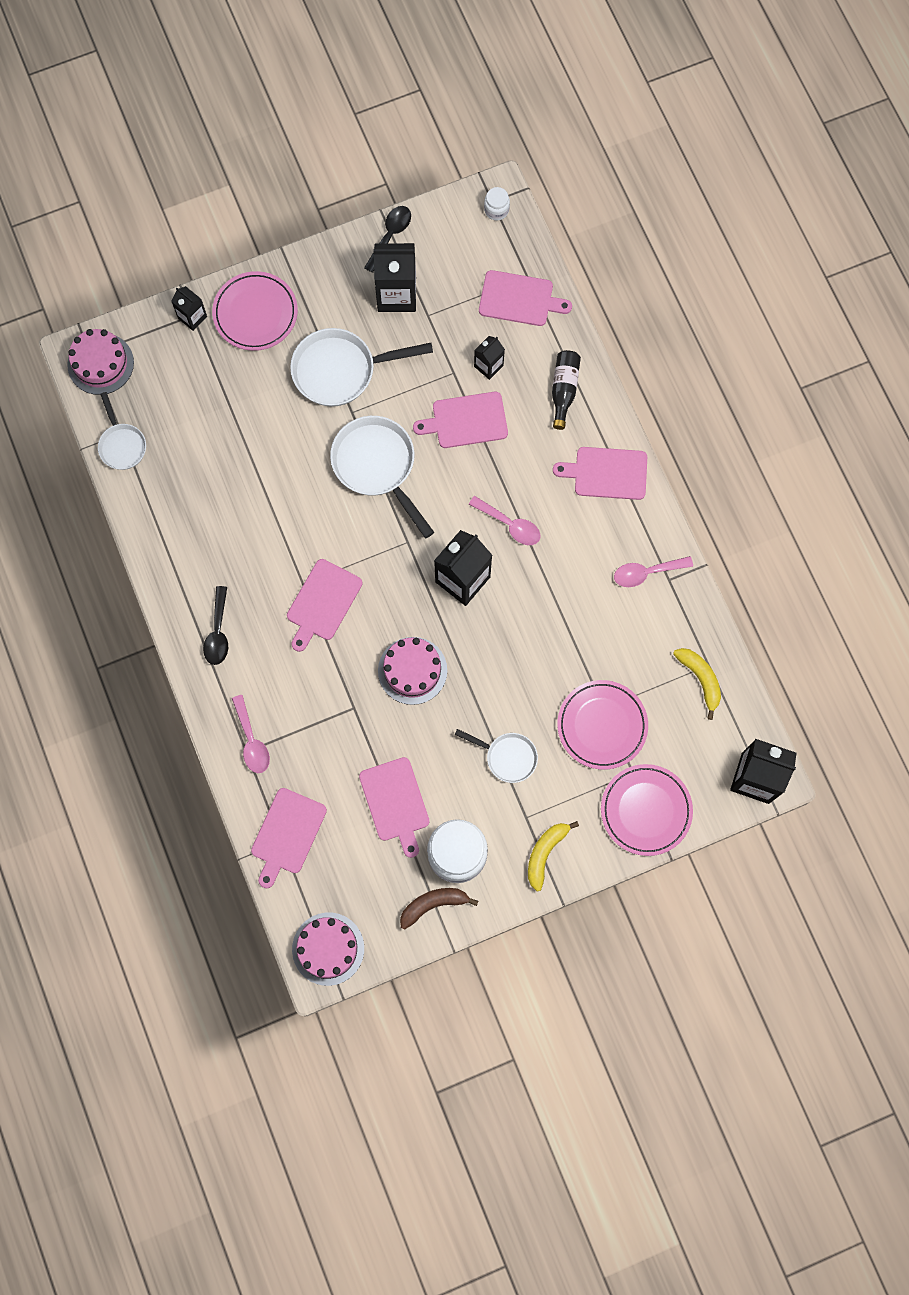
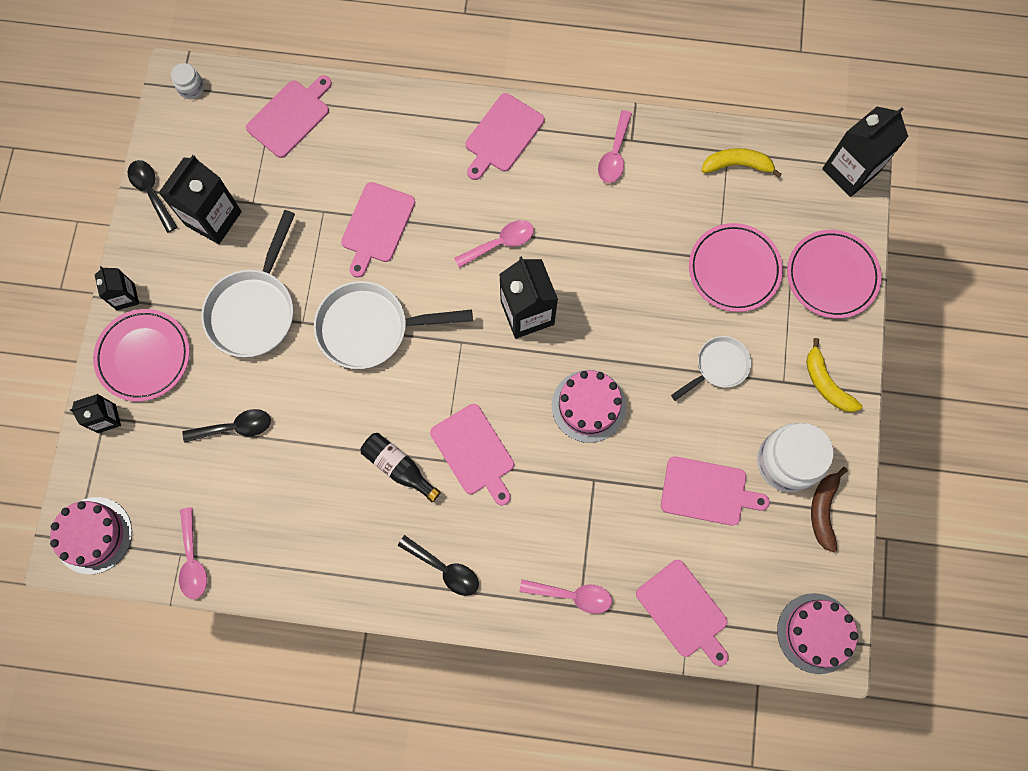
camera: 60 degrees left, 0 degrees up
(122, 445) = (193, 560): white pan -> pink spoon
(239, 413) = (235, 427): none -> black spoon
(488, 366) = (337, 178): black carton -> black carton (125, 297)
(564, 390) = (402, 128): black bottle -> black bottle (398, 467)

